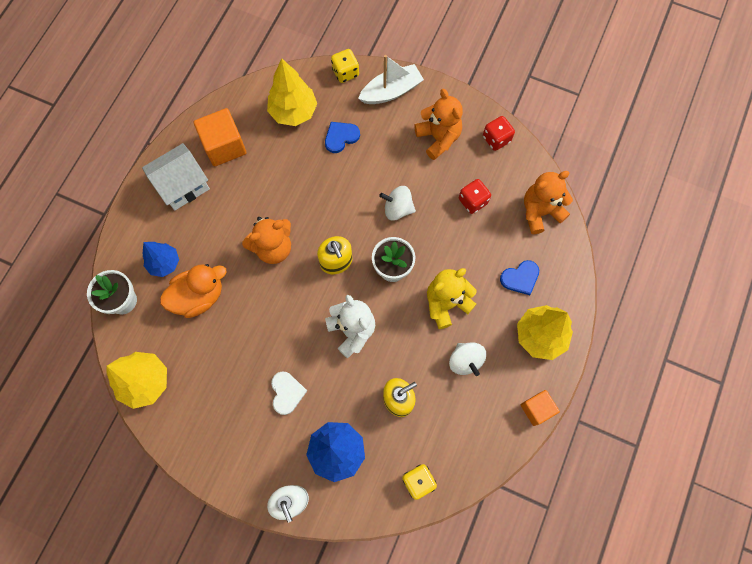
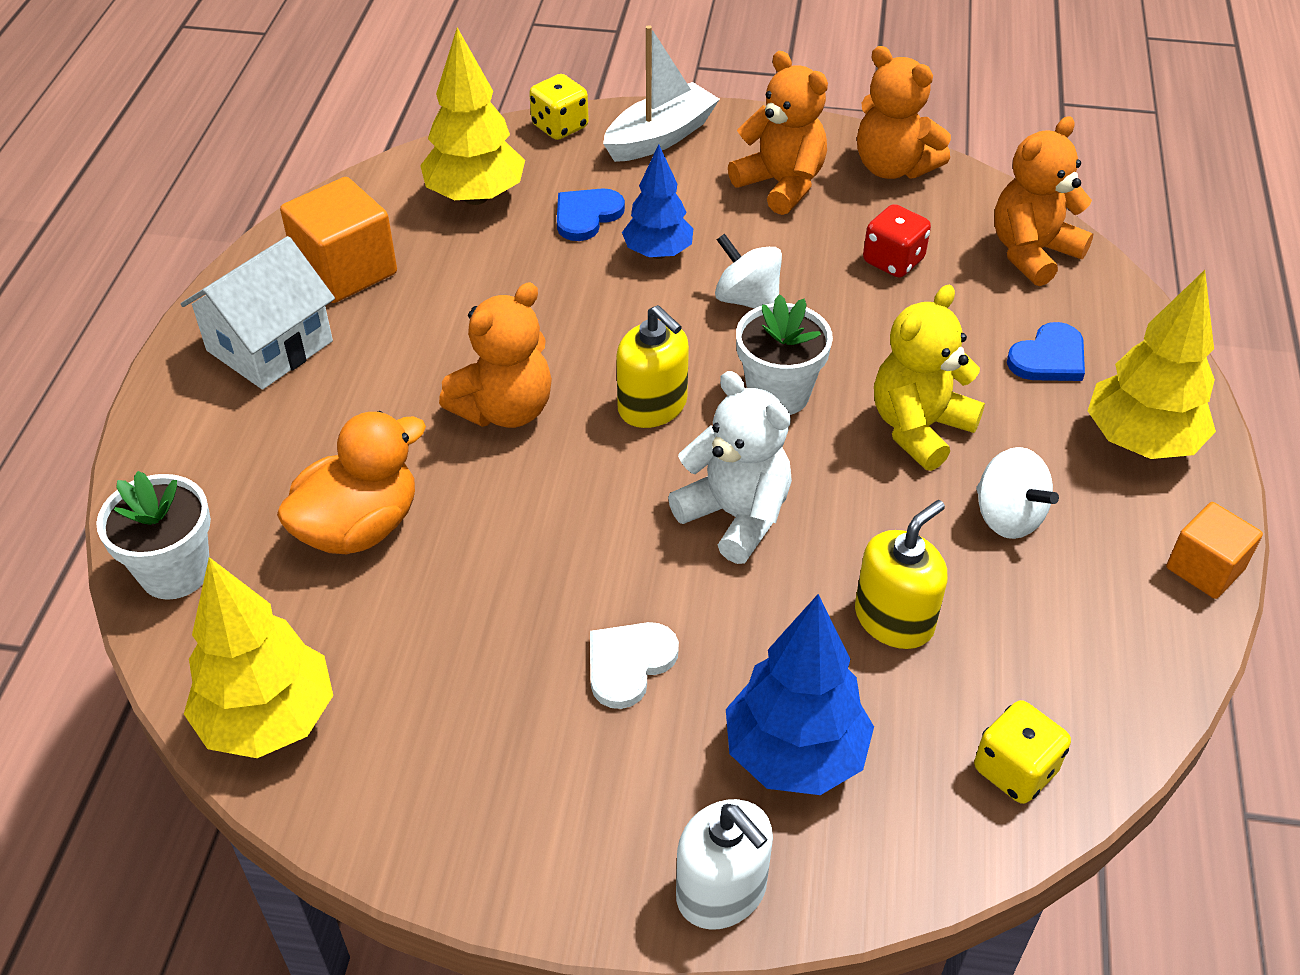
camera: 15 degrees left, 25 degrees down
(164, 263) = (261, 484): blue tree -> blue tree (658, 253)
(287, 393) = (629, 664): white heart -> white heart turned 120 degrees counterclockwise
(397, 209) = (747, 299): white spinning top -> white spinning top turned 45 degrees clockwise
(496, 139) = (893, 167): red dice -> orange teddy bear

